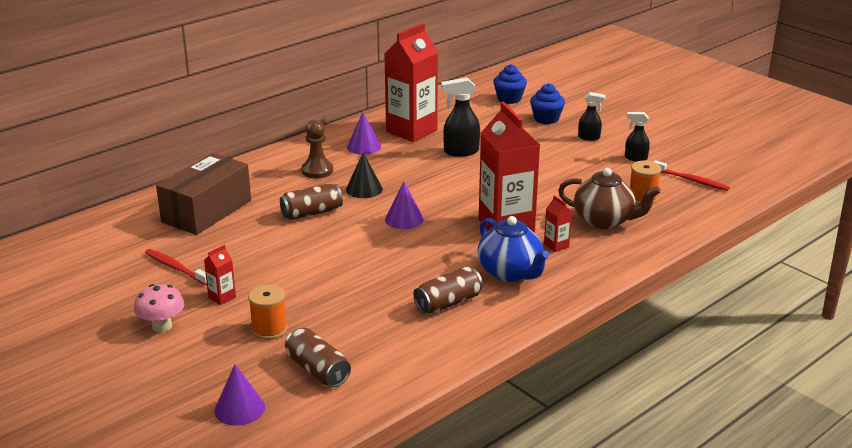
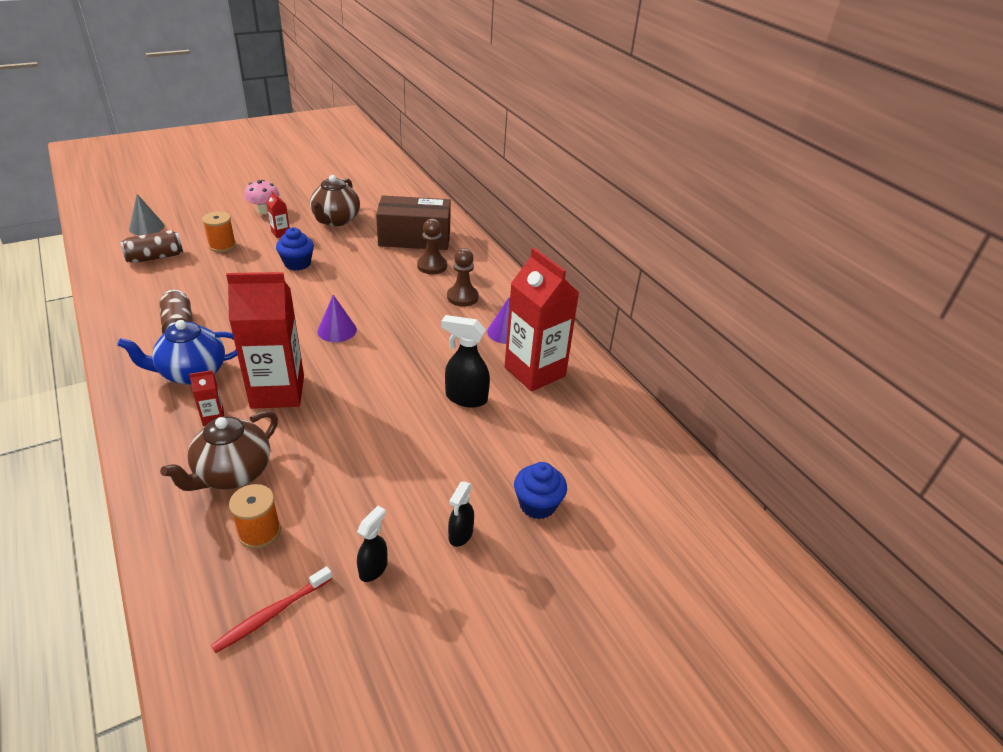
camera: 100 degrees right, 10 degrees up
(175, 268) = (336, 220): red toothbrush -> brown teapot
(207, 211) = (414, 238): brown box -> brown box turned 45 degrees counterclockwise
(239, 408) = (146, 227): purple cone -> grey cone
(265, 193) = (432, 266): none -> brown pawn
(311, 213) = (381, 283): brown can -> none
(364, 189) = (410, 317): black cone -> none
(460, 152) = (465, 398): black spray bottle -> black spray bottle turned 75 degrees counterclockwise
(509, 99) = (617, 483): blue cupcake -> blue cupcake (297, 264)

